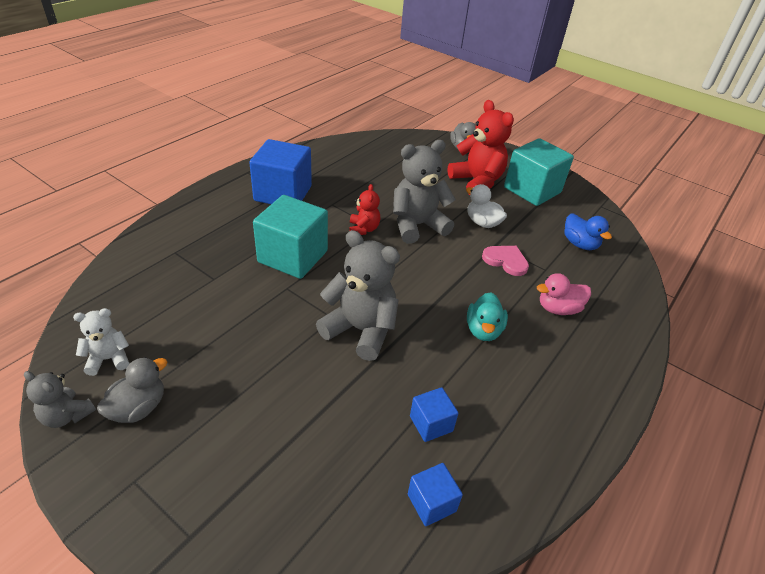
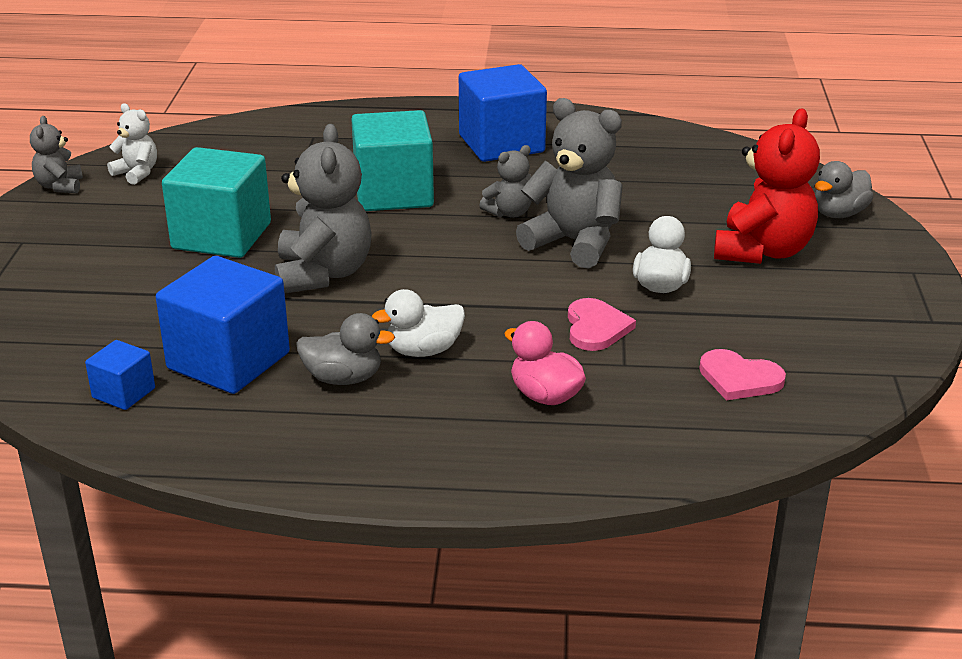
camera: 60 degrees right, 10 degrees down
(138, 408) = (97, 210): grey duck -> grey duck (343, 378)
(363, 229) = (509, 213): red teddy bear -> grey teddy bear
(431, 424) = (228, 361): blue cube -> blue cube, size x2.04
(483, 330) = (423, 350): turquoise duck -> white duck
(532, 190) = (825, 301): turquoise cube -> turquoise cube (222, 236)
(579, 244) = (739, 378): blue duck -> pink heart

